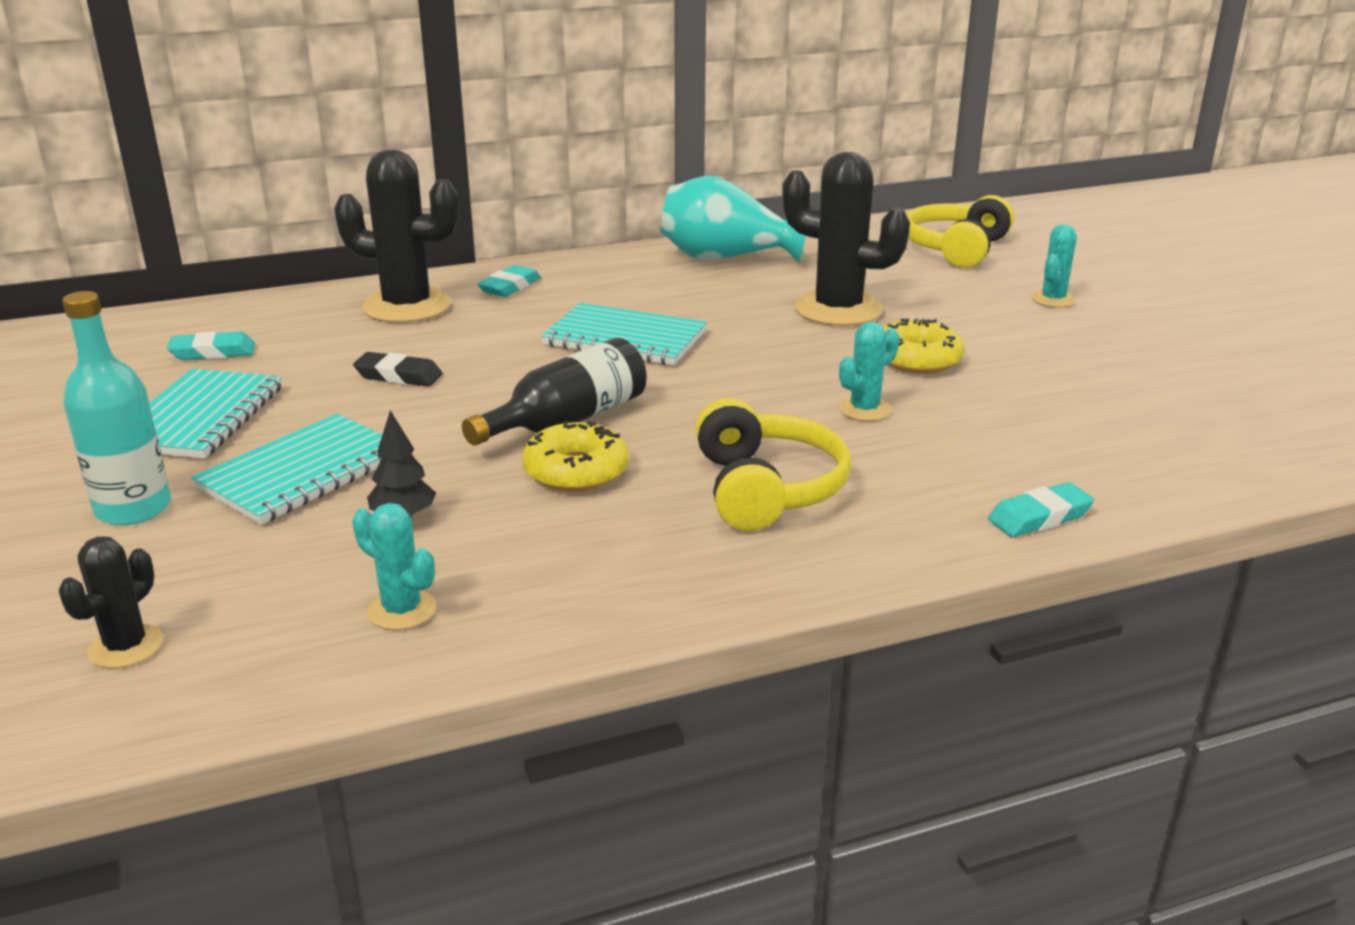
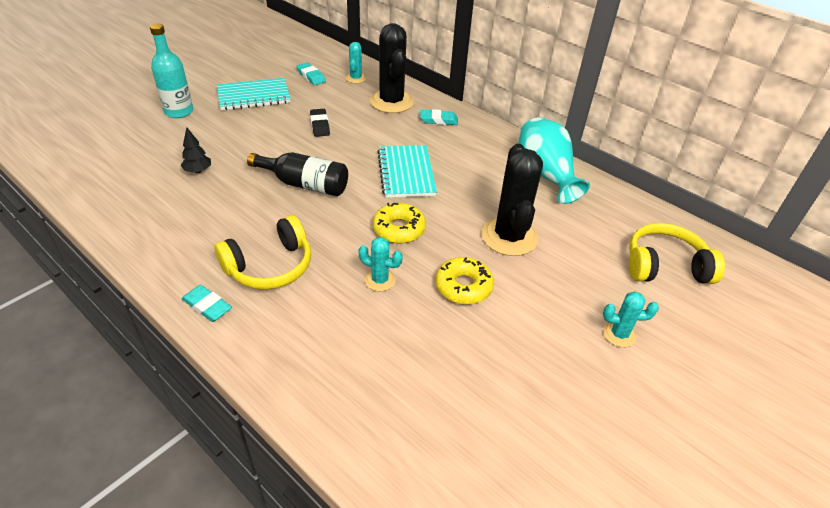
camera: 60 degrees right, 15 degrees up
(126, 647) = (90, 147): black cactus -> none
(303, 473) = (222, 135): turquoise notebook -> none
(402, 610) = (128, 196): turquoise cactus -> turquoise cactus (356, 78)
(576, 471) = (258, 202): yellow donut -> yellow donut (399, 229)
(1039, 517) = (288, 382): turquoise eraser -> turquoise eraser (207, 306)

